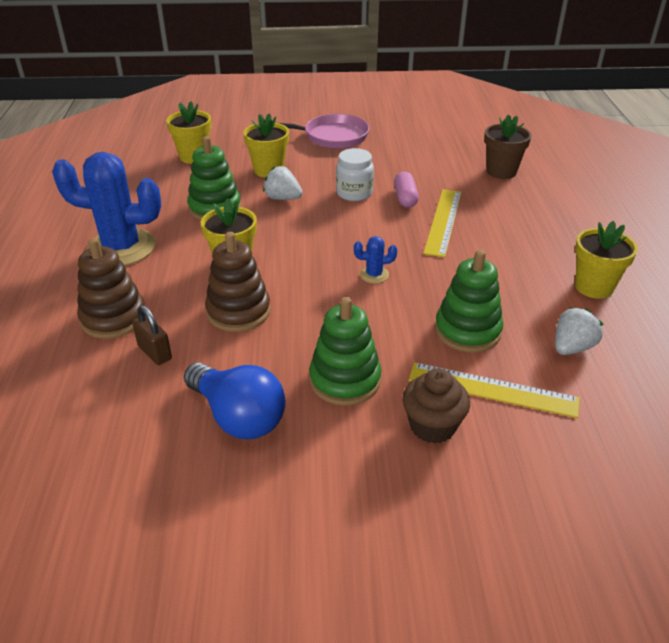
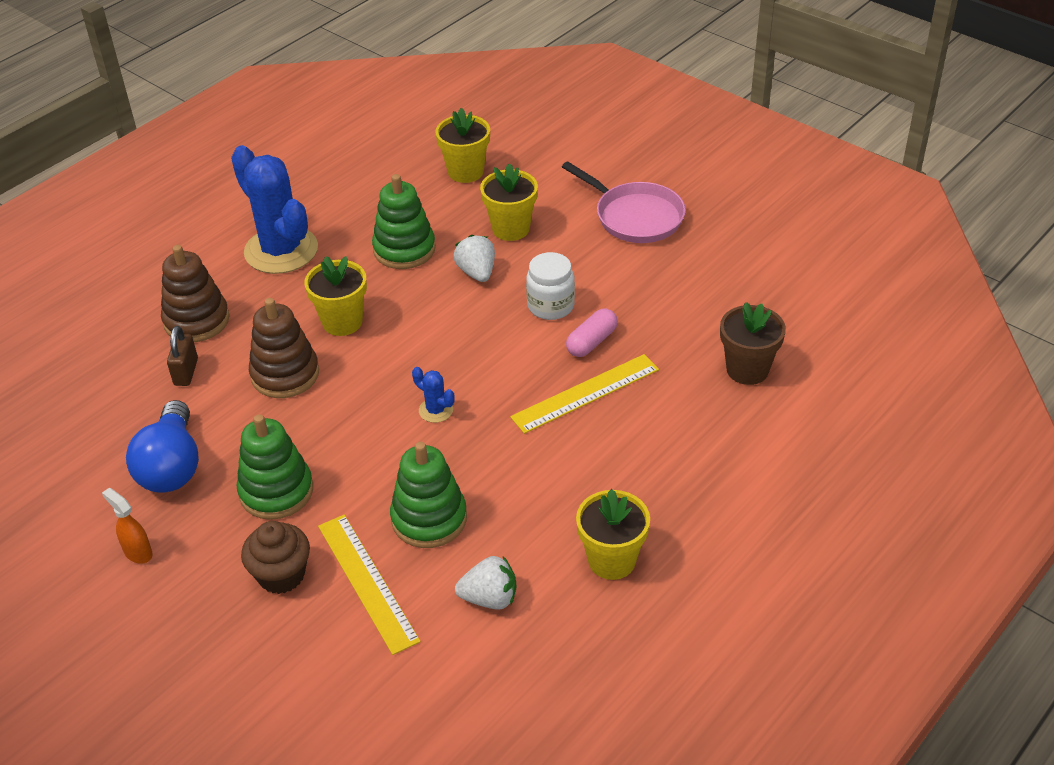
camera: 45 degrees right, 5 degrees up
(302, 491) = (138, 552): none -> orange spray bottle

